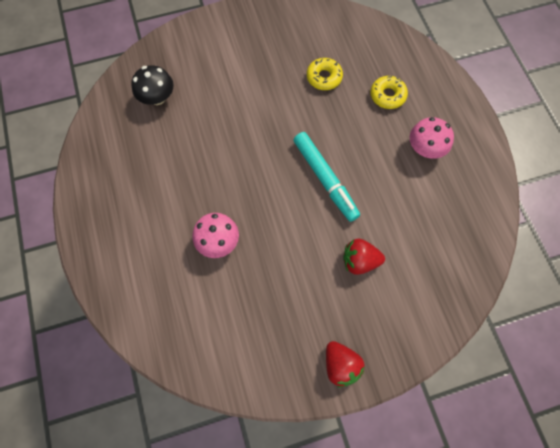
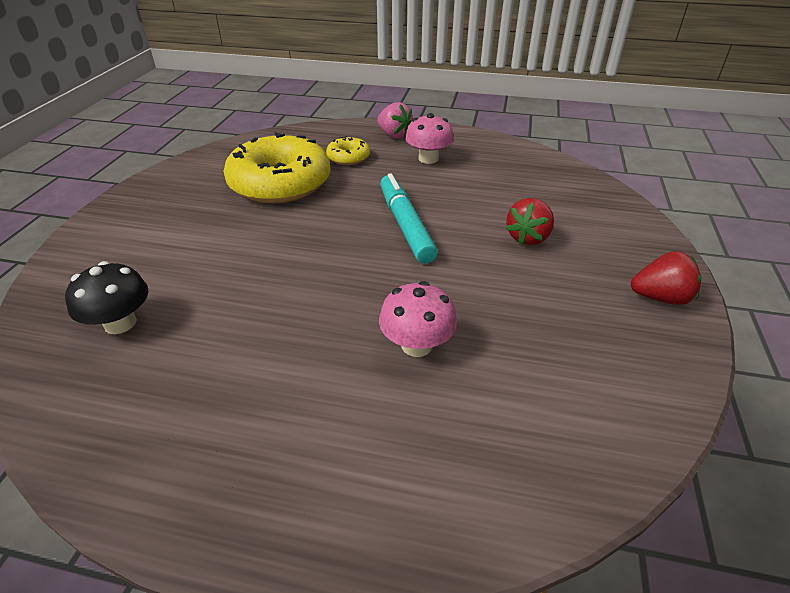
camera: 60 degrees left, 30 degrees down
(324, 77) = (280, 183): yellow donut -> yellow donut, size x2.18
(325, 179) = (405, 225): turquoise marker -> turquoise marker turned 105 degrees counterclockwise
(445, 106) = (394, 135): none -> pink strawberry

